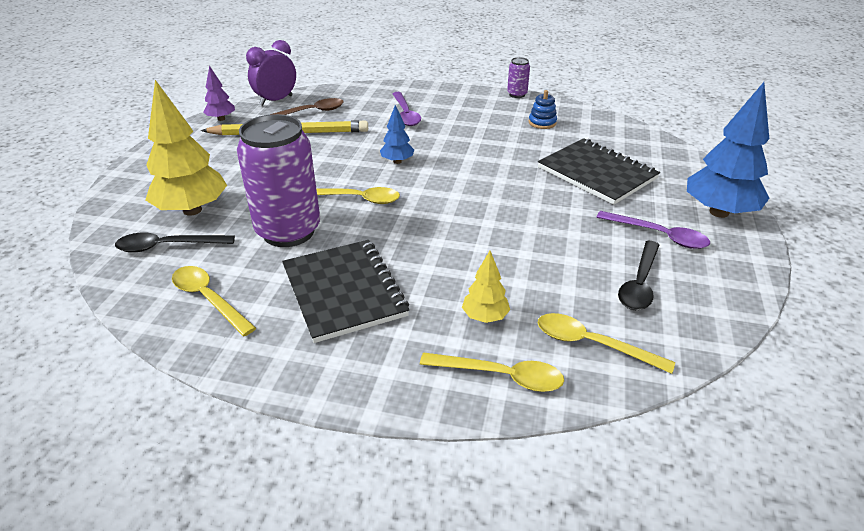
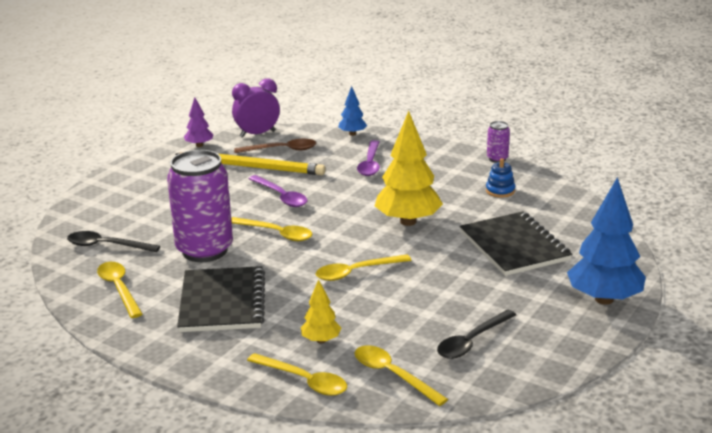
camera: 20 degrees right, 10 degrees down
(192, 210) = (138, 221): yellow tree -> yellow tree (408, 221)
(397, 161) = (333, 207): blue tree -> blue tree (352, 134)
(468, 227) = (356, 272): none -> yellow spoon
(658, 235) = (525, 308): purple spoon -> purple spoon (281, 196)

